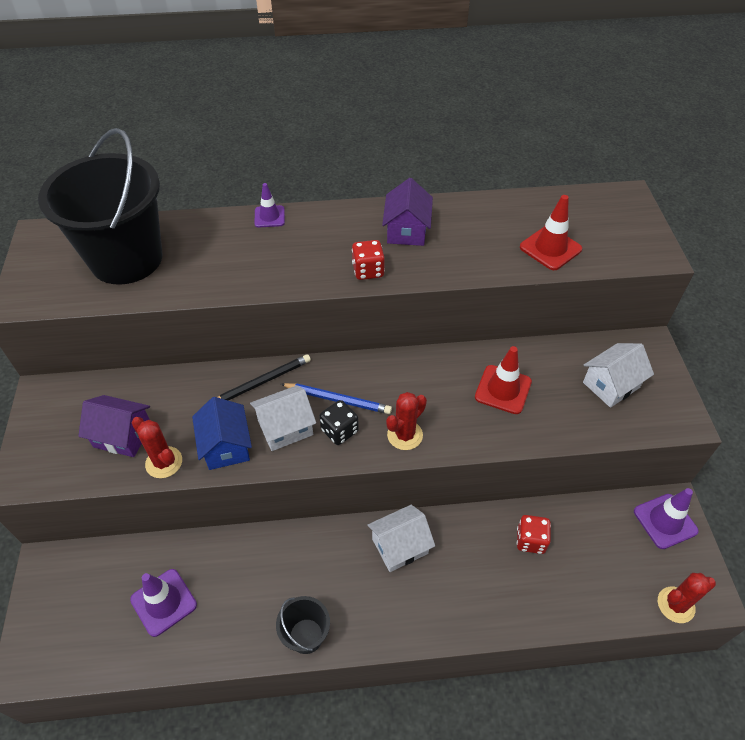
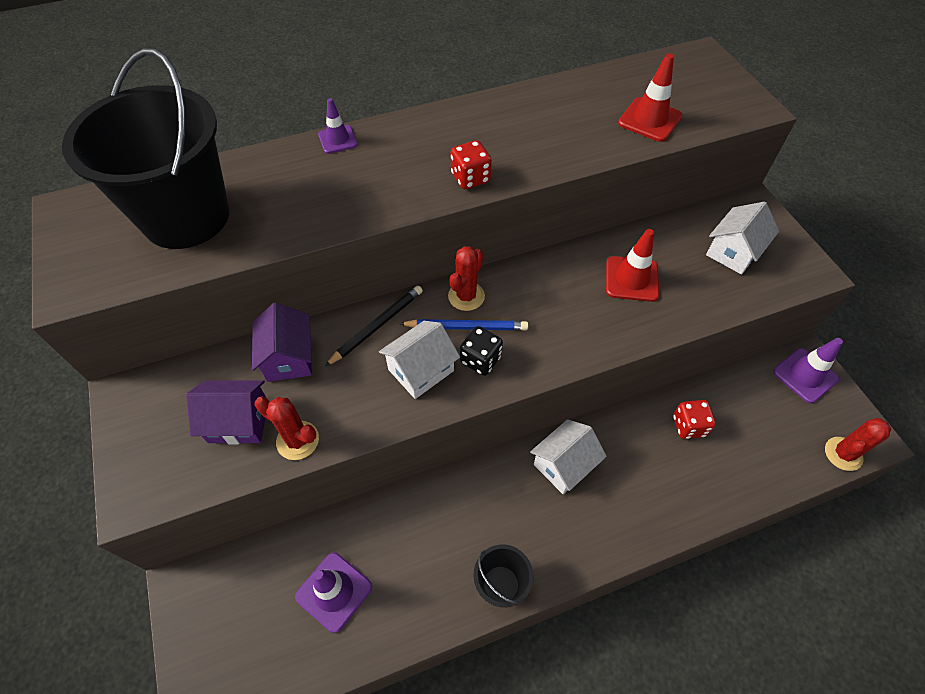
camera: 15 degrees left, 5 degrees up
(226, 446) = (362, 405): blue house -> none
(405, 435) = (550, 348): red cactus -> red cactus (466, 296)
(406, 230) = (495, 128): purple house -> purple house (289, 357)

